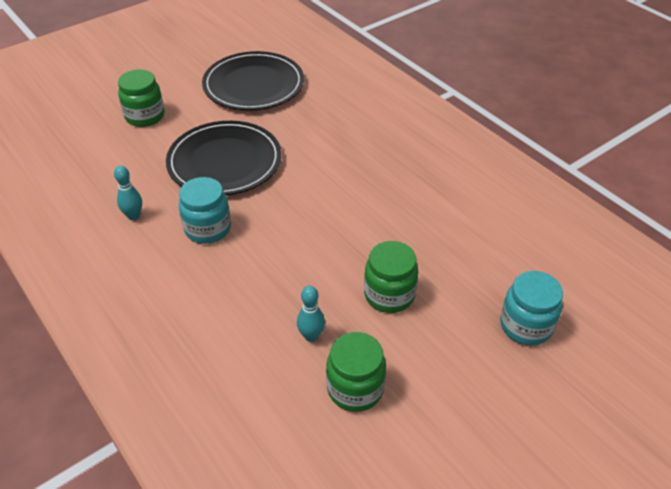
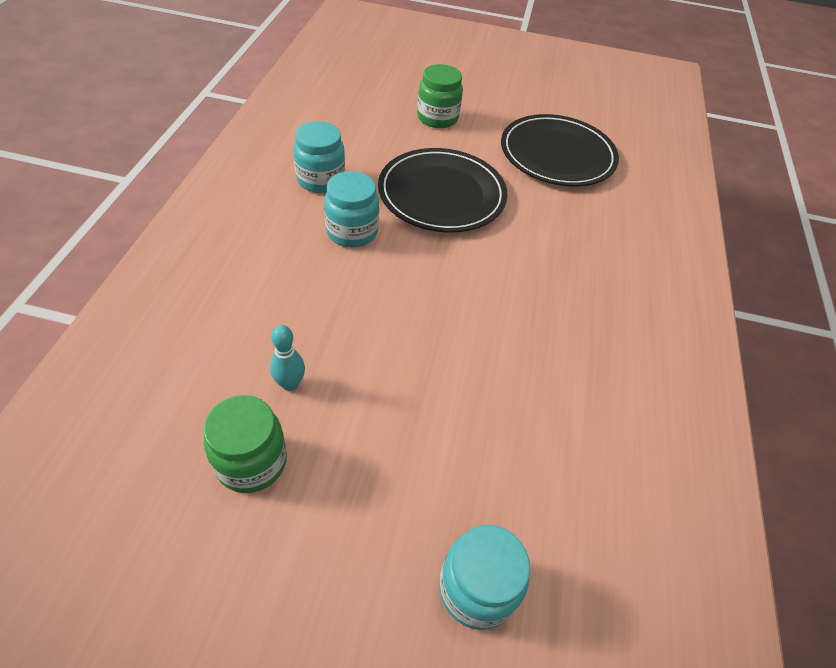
camera: 45 degrees right, 5 degrees up
(134, 216) = (321, 180): turquoise bowling pin -> turquoise jar
(389, 295) = (399, 418): green jar -> none

